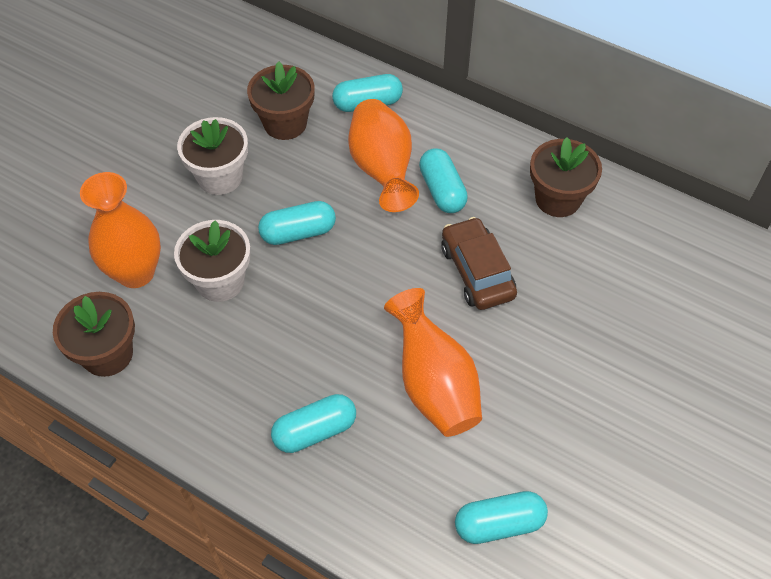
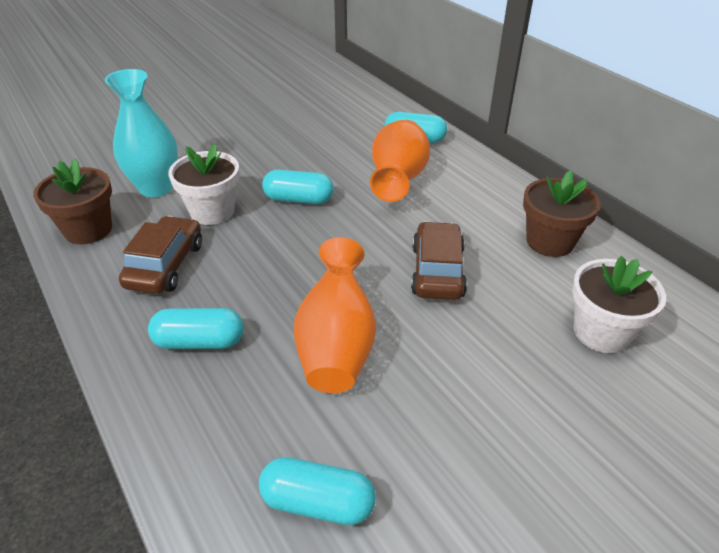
camera: 25 degrees right, 15 degrees down
(136, 272) = (156, 188): orange vase -> turquoise vase
(220, 177) = (266, 151): white flower pot -> white flower pot (601, 332)
(222, 364) = (165, 265): none -> brown car
(285, 123) = (340, 134): brown flower pot -> none
(442, 190) = (441, 206): turquoise capsule -> none

